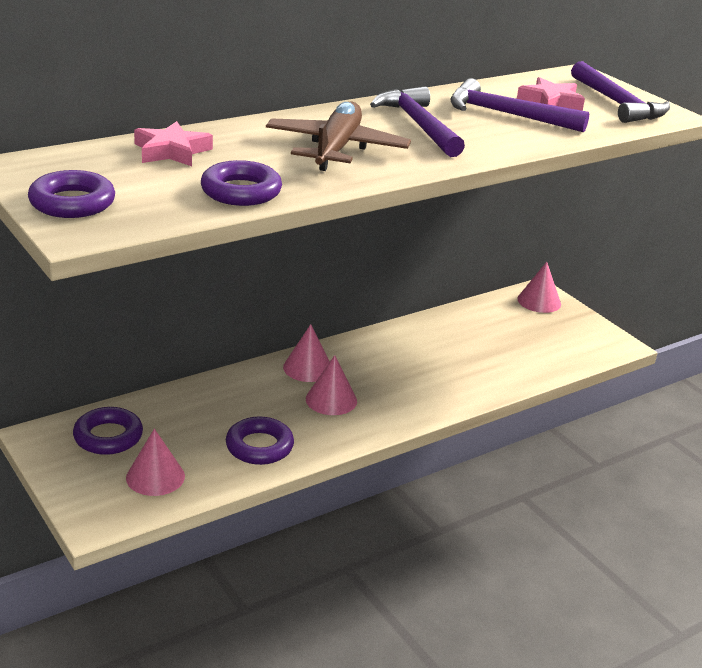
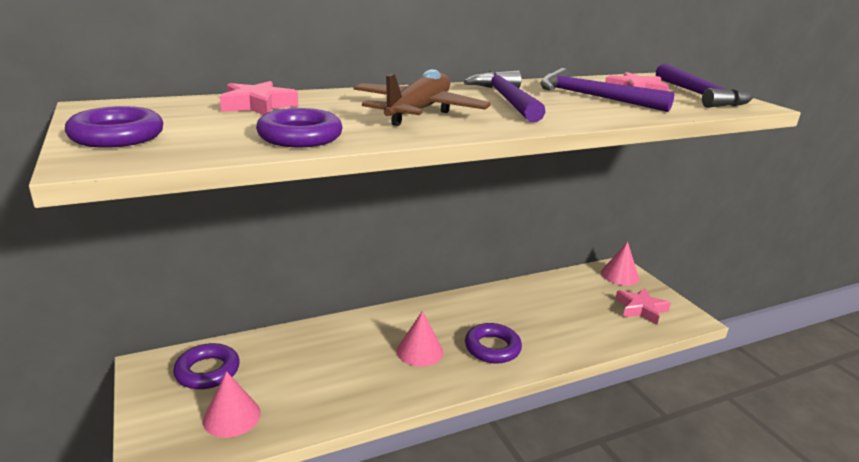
camera: 10 degrees right, 5 degrees down
(259, 446) = (340, 393): purple ring -> purple ring (492, 348)
(308, 368) = (407, 319): pink cone -> none
(564, 338) = (641, 309): none -> pink star

